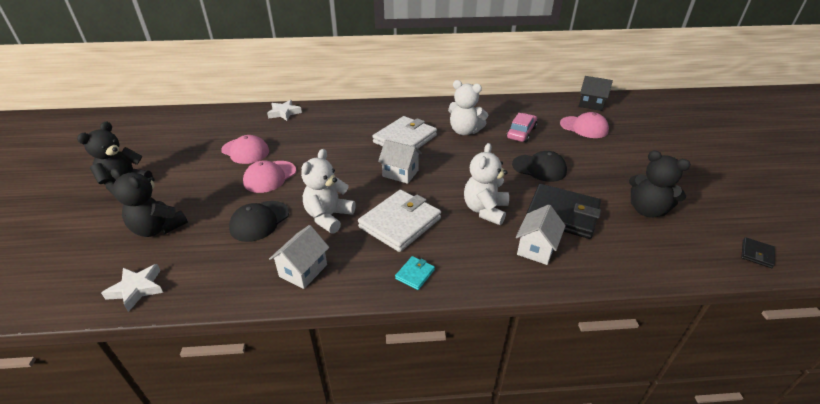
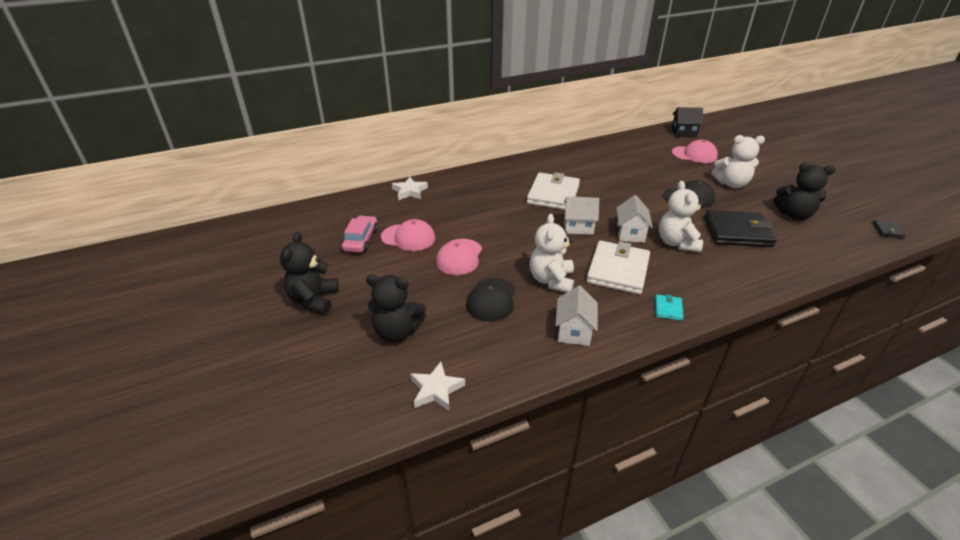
camera: 20 degrees left, 0 degrees up
(464, 131) = (599, 177): white teddy bear -> white teddy bear (731, 184)
(521, 133) = (648, 169): pink car -> pink car (361, 240)
(536, 248) = (741, 264): white house -> white house (630, 233)

